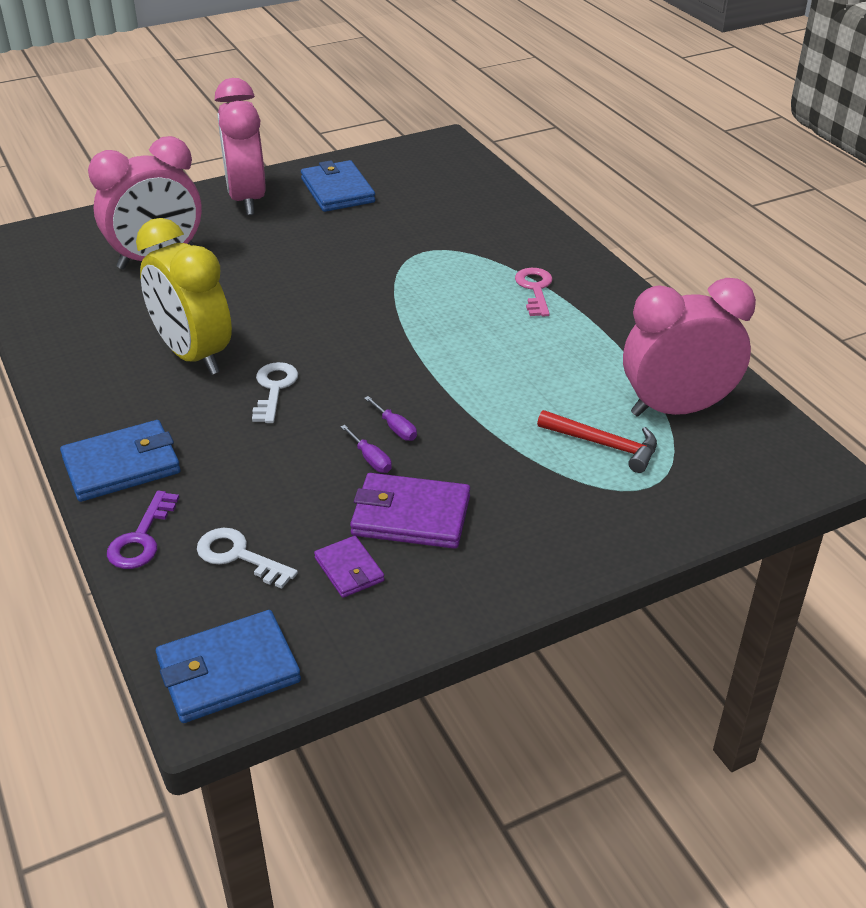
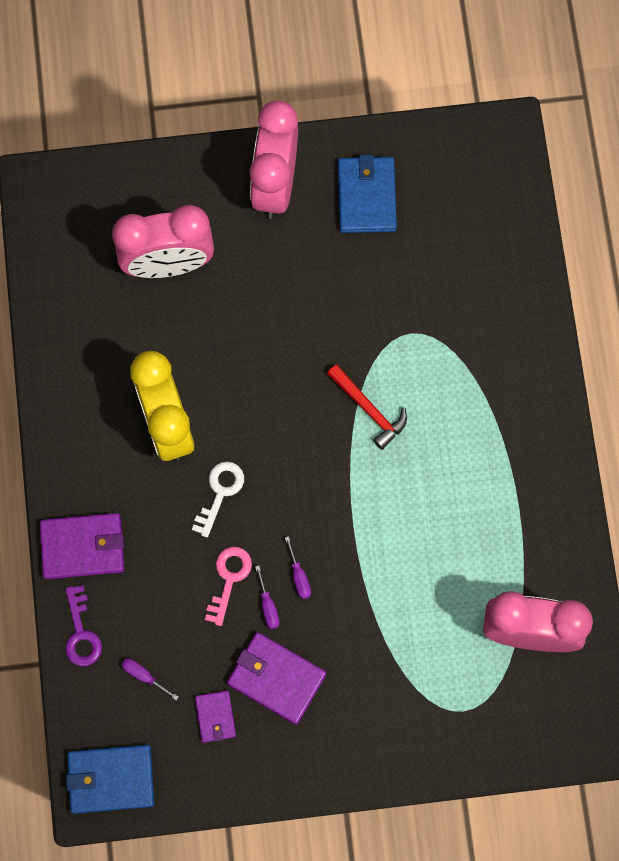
camera: 20 degrees right, 35 degrees up
(122, 465) = (83, 547): blue wallet -> purple wallet
(141, 538) = (81, 633): purple key -> purple key turned 45 degrees counterclockwise
(238, 556) = (144, 676): white key -> purple screwdriver
(535, 289) = (487, 429): pink key -> pink key (229, 579)
(604, 445) = (451, 653): red hammer -> red hammer (369, 409)

